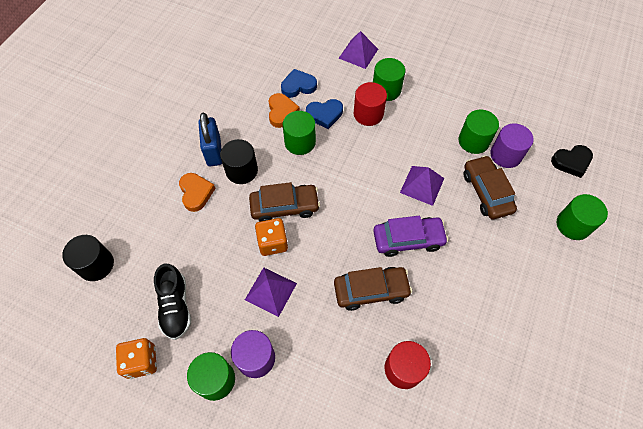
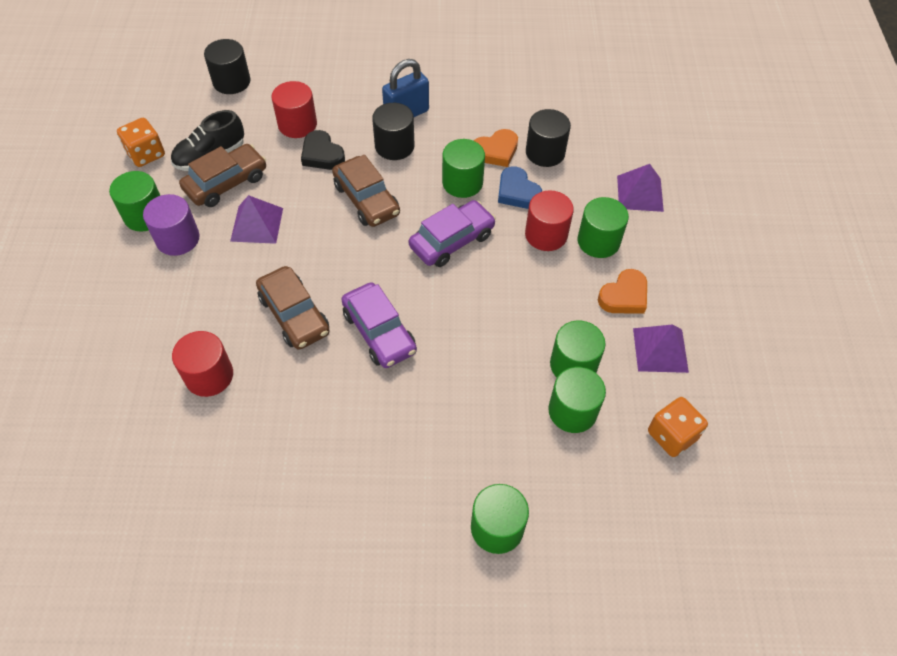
camera: 65 degrees right, 5 degrees down
(179, 229) = (297, 124): none -> red cylinder
(196, 193) = (346, 120): orange heart -> orange heart (624, 296)
(272, 243) = (316, 205): orange dice -> orange dice (672, 435)
(298, 86) = (545, 152): blue heart -> black cylinder
(348, 168) = (452, 240): none -> purple car
(422, 185) = (467, 324): purple pyramid -> purple pyramid (660, 350)
(486, 192) = (495, 401): brown car -> brown car (226, 183)
(505, 155) = (572, 411): purple cylinder -> green cylinder
(571, 162) = (611, 504): black heart -> black heart (322, 154)

